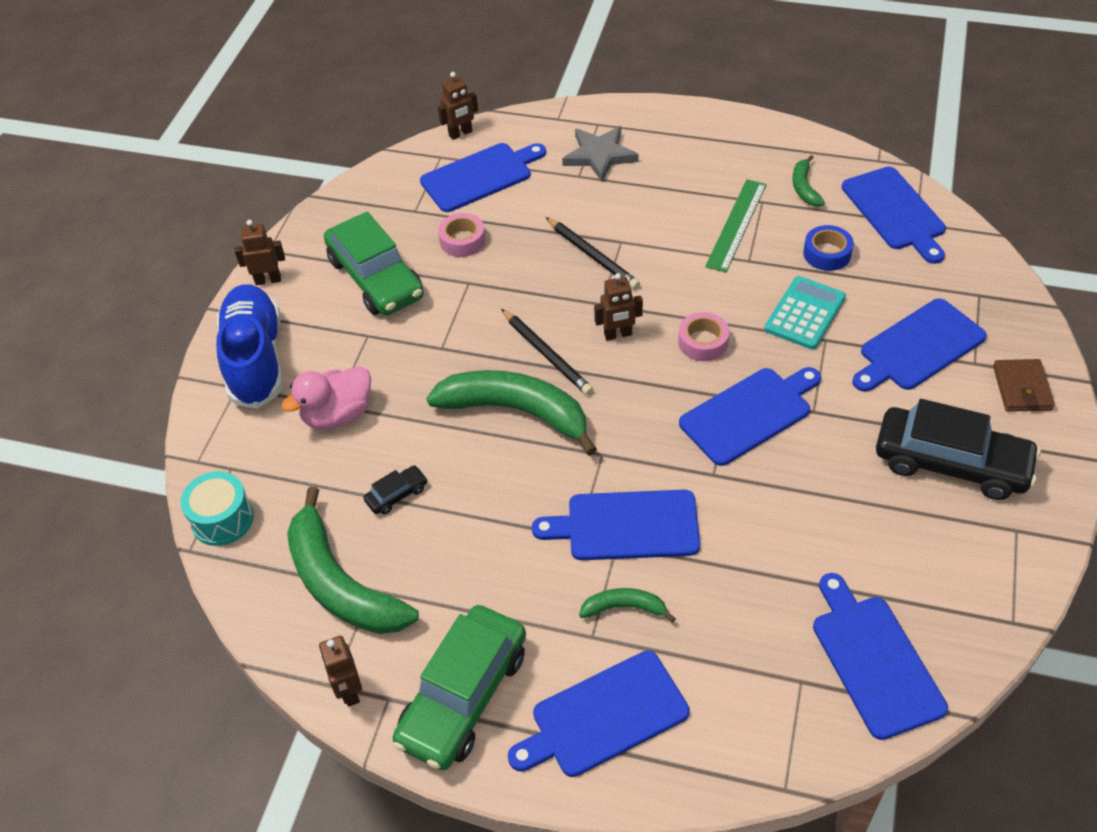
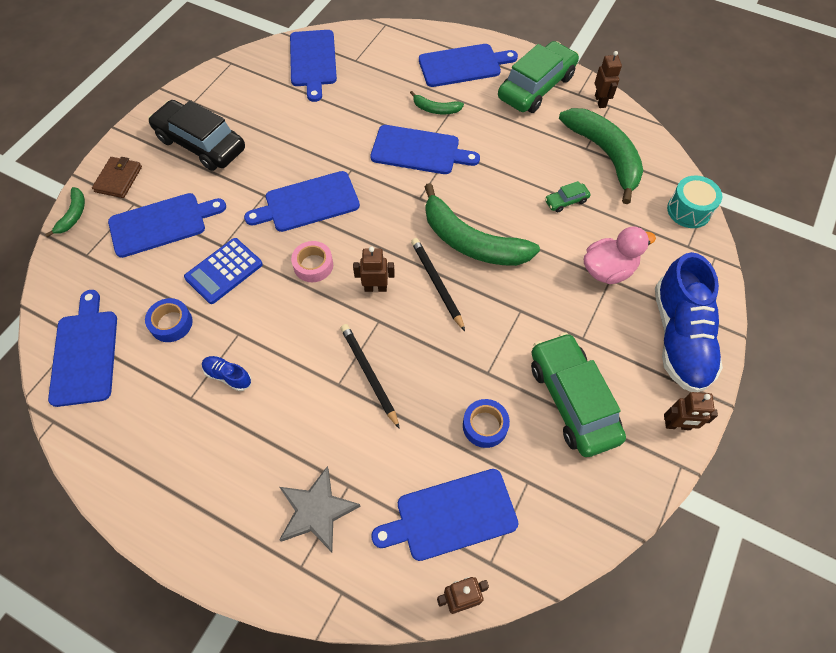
camera: 170 degrees left, 10 degrees up
(397, 495) = (566, 201): black car -> green car
(462, 240) = (485, 426): pink tape -> blue tape
(736, 225) = (228, 376): green ruler -> blue shoe
(804, 188) = (142, 404): green banana -> green banana (73, 215)
(805, 313) = (224, 271): turquoise calculator -> blue calculator

